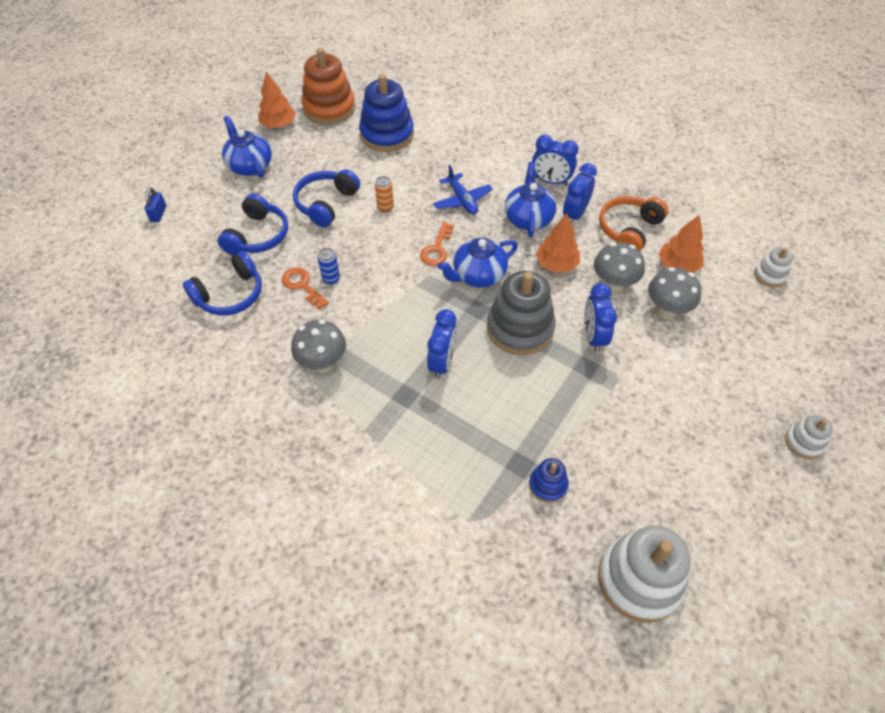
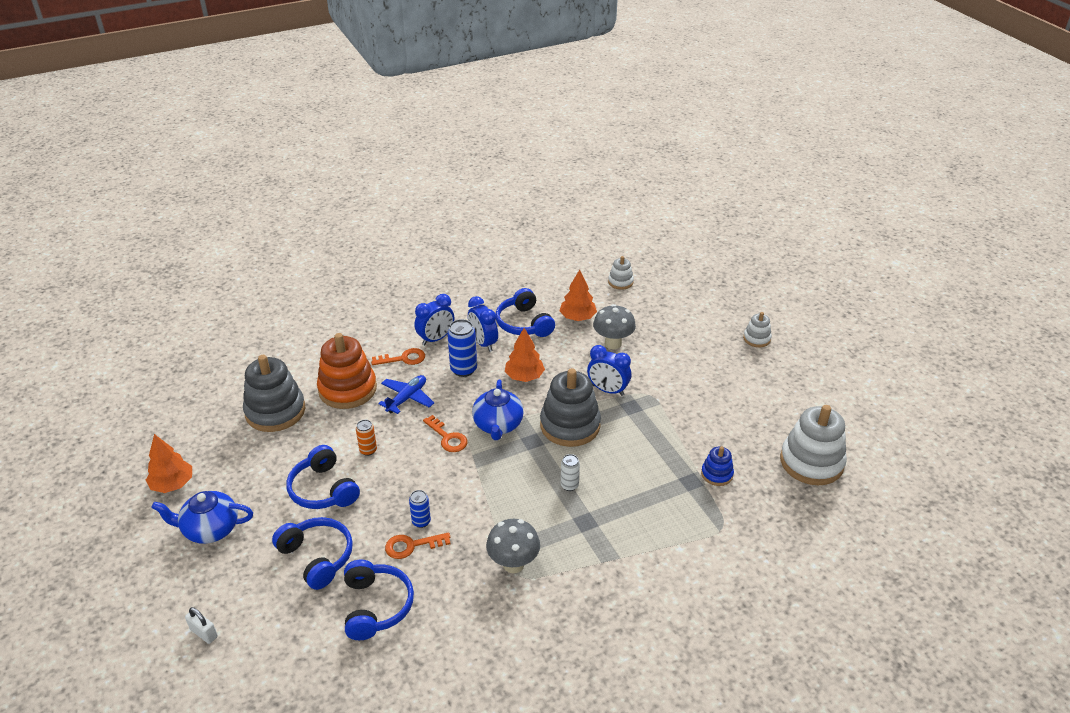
camera: 60 degrees left, 15 degrees down
(158, 214) = (204, 633): blue padlock -> white padlock
(329, 108) = (192, 437): orange stacking toy -> orange stacking toy (347, 389)
(387, 134) = (275, 411): blue stacking toy -> grey stacking toy
(442, 363) = (569, 485): blue clock -> white can
(462, 200) = (407, 398): blue plane -> blue plane turned 60 degrees counterclockwise
(507, 174) = (403, 359): none -> orange key
(528, 218) = (463, 369): blue teapot -> blue can
(613, 285) = (569, 357): grey mushroom -> none
(629, 230) = (524, 323): orange headphones -> blue headphones

